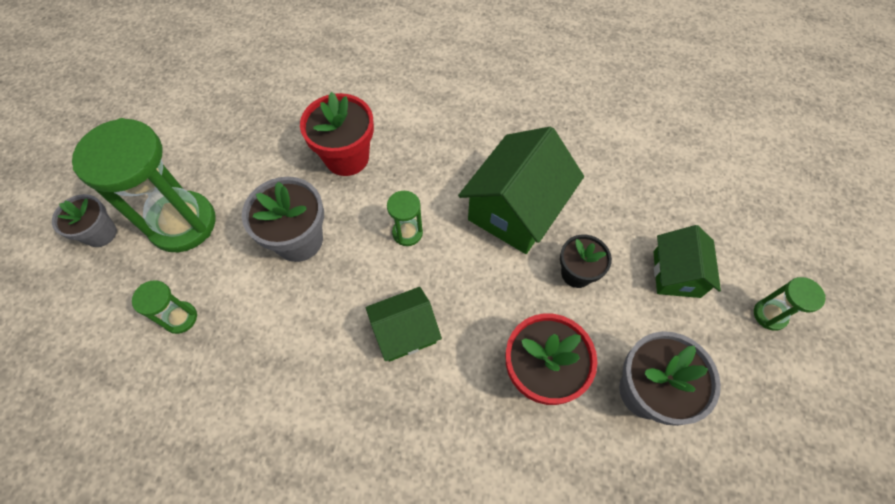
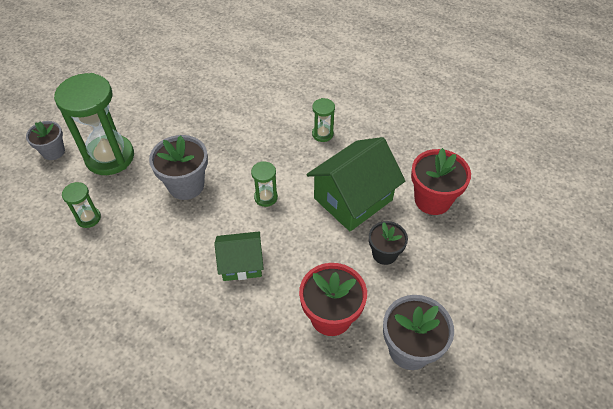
camera: 15 degrees right, 10 degrees down
(347, 157) = (239, 137): red flower pot -> red flower pot (432, 200)
(676, 274) = (464, 272): green house -> none
(769, 315) = (530, 319): green hourglass -> green hourglass (322, 134)

